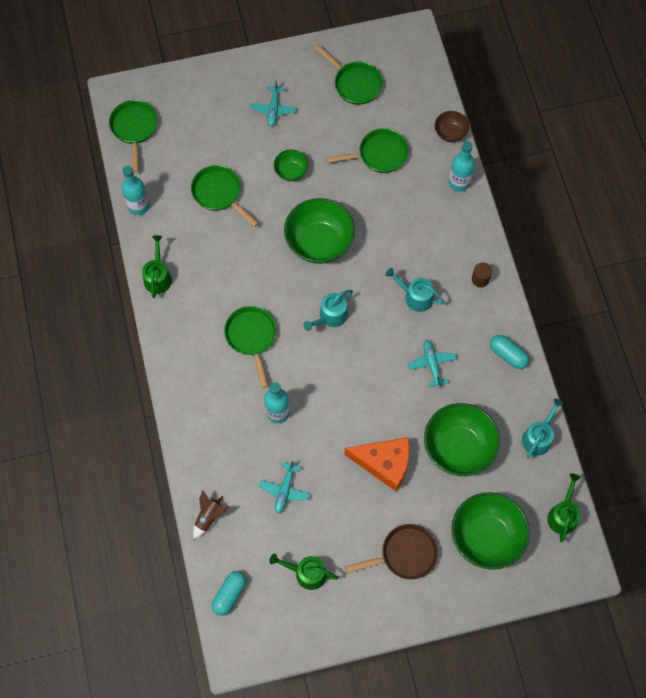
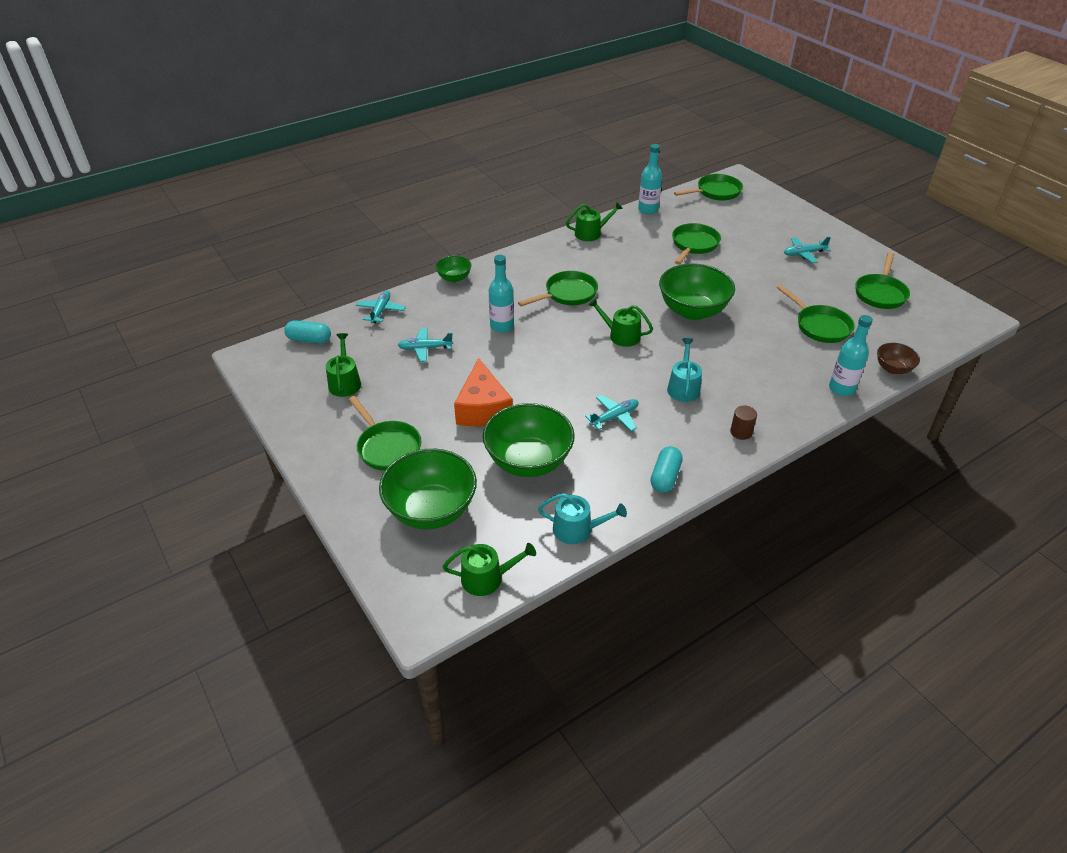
camera: 70 degrees right, 25 degrees down
(209, 517) = (381, 311): brown rocket -> turquoise plane
(291, 172) = (751, 278): green bowl -> green bowl (454, 278)
(330, 316) = (620, 335): turquoise watering can -> green watering can
(404, 554) = (387, 447): brown pan -> green pan

